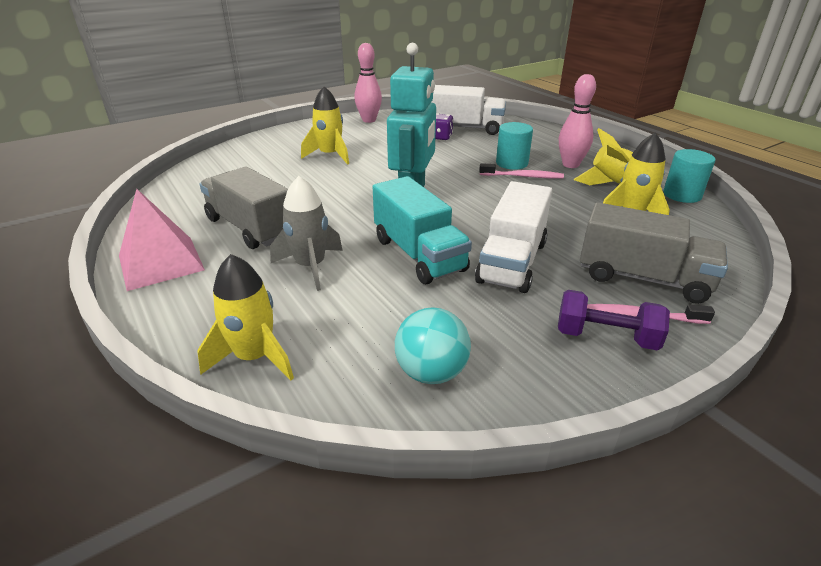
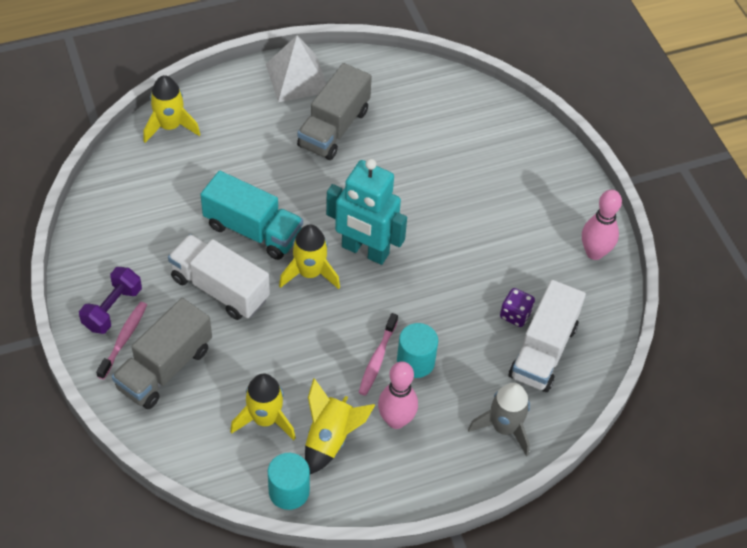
camera: 100 degrees right, 20 degrees up
(160, 262) = (297, 78): pink pyramid -> white pyramid
(250, 228) = (334, 128): grey truck -> grey truck turned 150 degrees clockwise
(310, 266) = (260, 161): grey rocket -> grey rocket (504, 428)
(330, 155) = (480, 198): yellow rocket -> yellow rocket (310, 273)
(419, 254) = (253, 230): turquoise truck -> turquoise truck turned 135 degrees counterclockwise
(431, 372) = (121, 206): turquoise ball -> none

